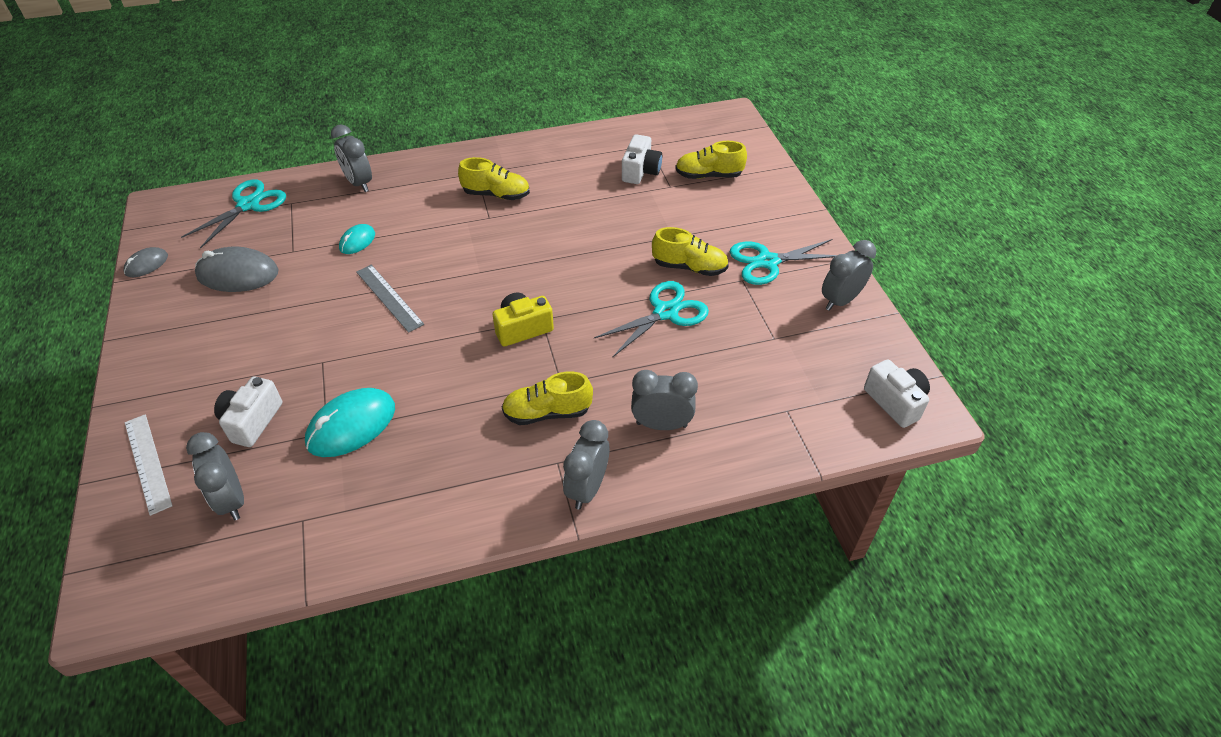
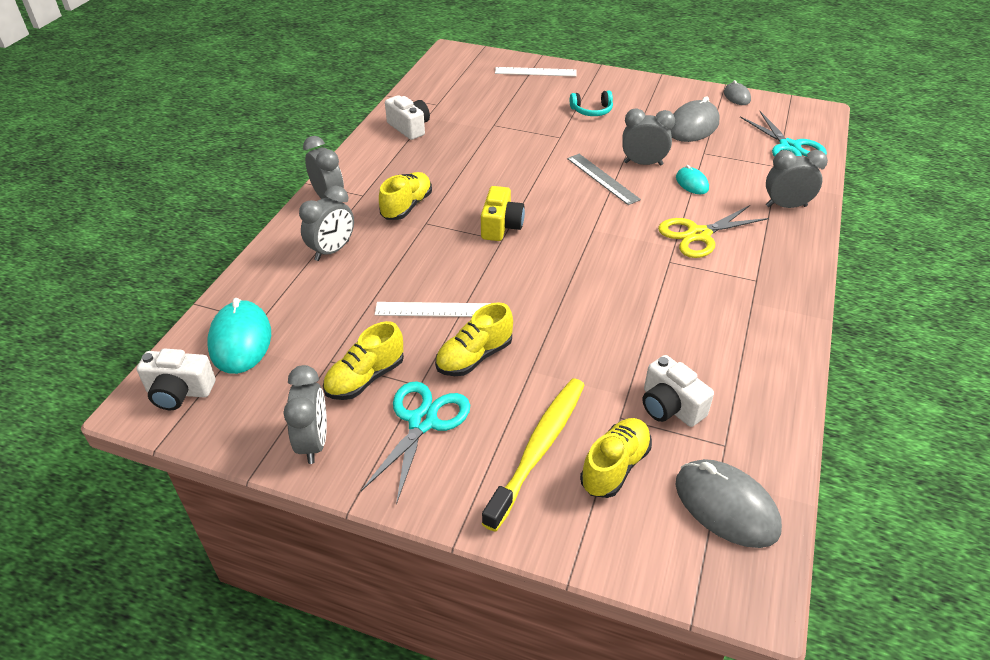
camera: 125 degrees right, 5 degrees down
(232, 500) = (477, 88): grey clock -> grey clock (643, 163)
(241, 361) = (592, 111): none -> turquoise headphones
(252, 421) = (532, 104): white camera -> white camera (409, 127)
(351, 425) = (488, 133): turquoise mouse -> turquoise mouse (240, 340)
(389, 297) = (602, 179): grey ruler -> grey ruler turned 60 degrees clockwise
(439, 214) = (698, 234): none -> yellow scissors
(496, 194) = (705, 279): yellow shoe -> yellow shoe (365, 378)
(666, 312) = (434, 310): turquoise scissors -> white ruler
(690, 134) = (726, 506): none -> grey mouse
(729, 206) = (539, 449): none -> yellow toothbrush

